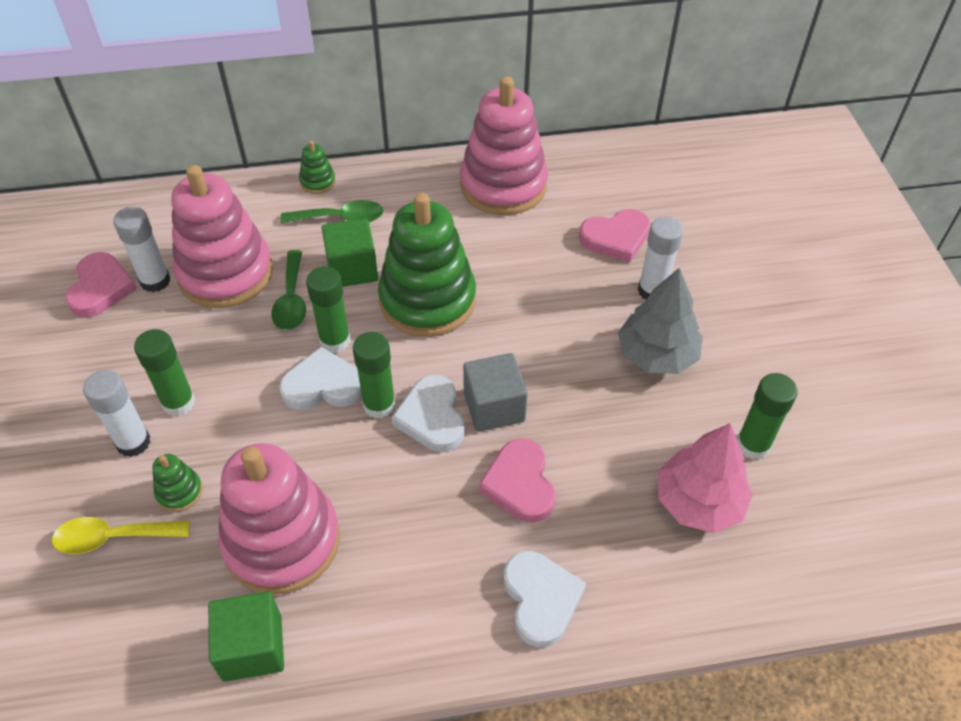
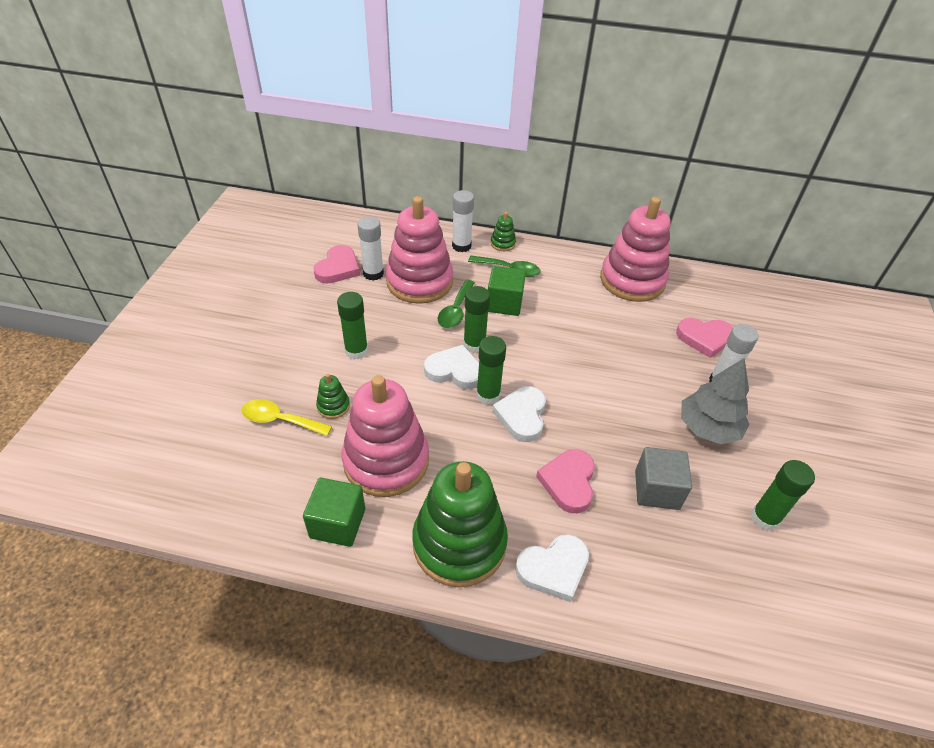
camera: 20 degrees right, 5 degrees down
(133, 442) = (318, 366): white glue stick -> white glue stick (461, 246)
(427, 300) = (549, 338): green stacking toy -> green stacking toy (459, 543)
(494, 407) = (569, 423): grey cube -> grey cube (656, 490)
(540, 599) = (553, 569): white heart -> white heart turned 60 degrees clockwise
(698, 502) = (704, 544): pink tree -> none

